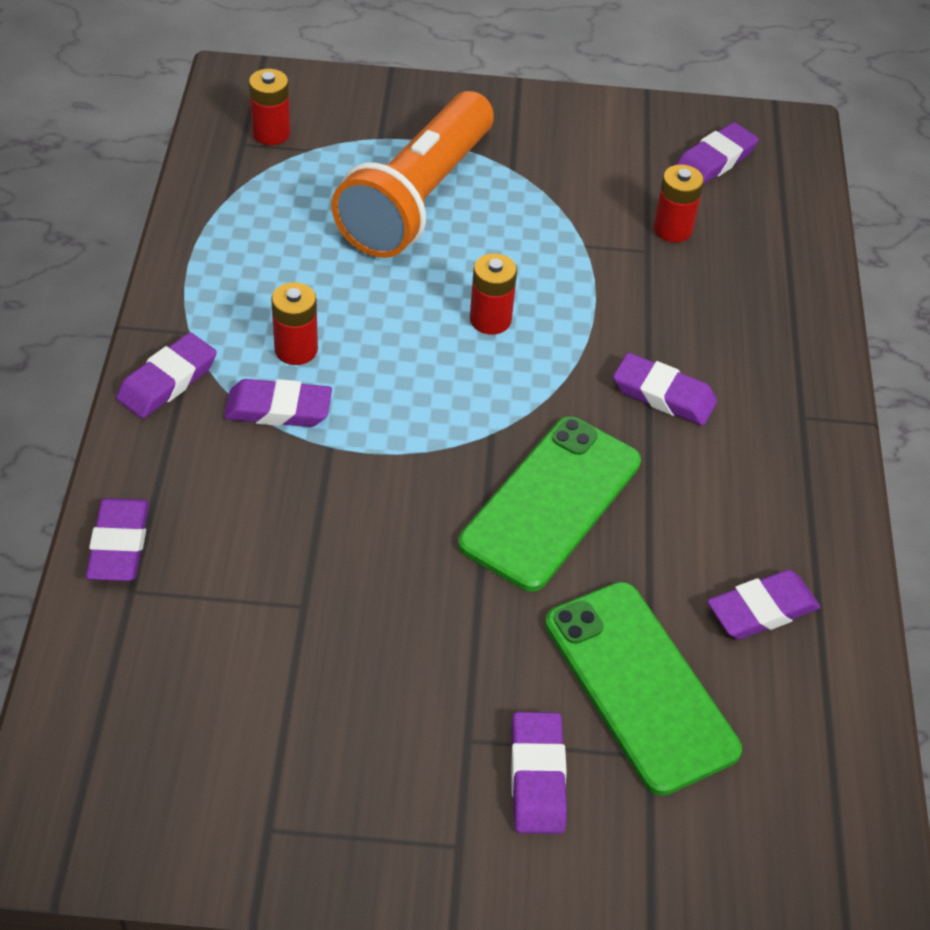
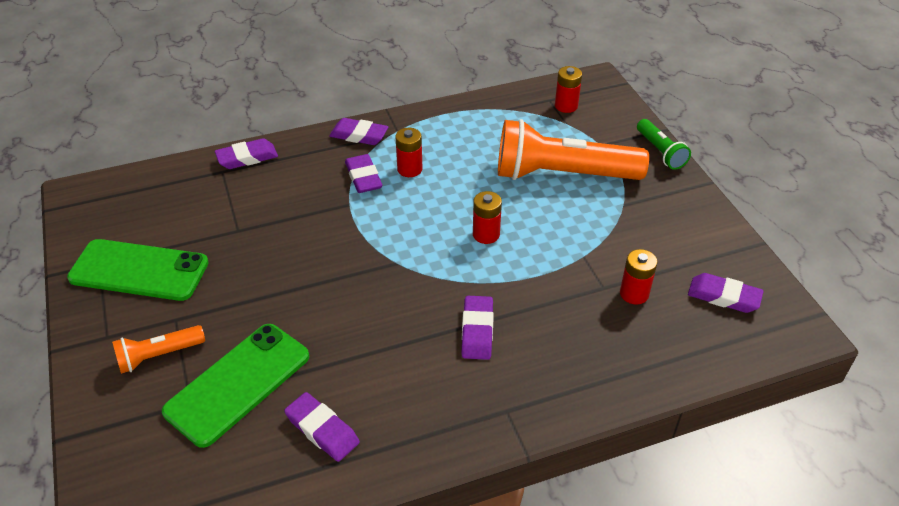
camera: 70 degrees right, 5 degrees down
(433, 92) = (660, 152): none -> green flashlight
(537, 777) = (159, 355): purple eraser -> orange flashlight
(551, 502) = (357, 303): green phone -> green phone (139, 270)

